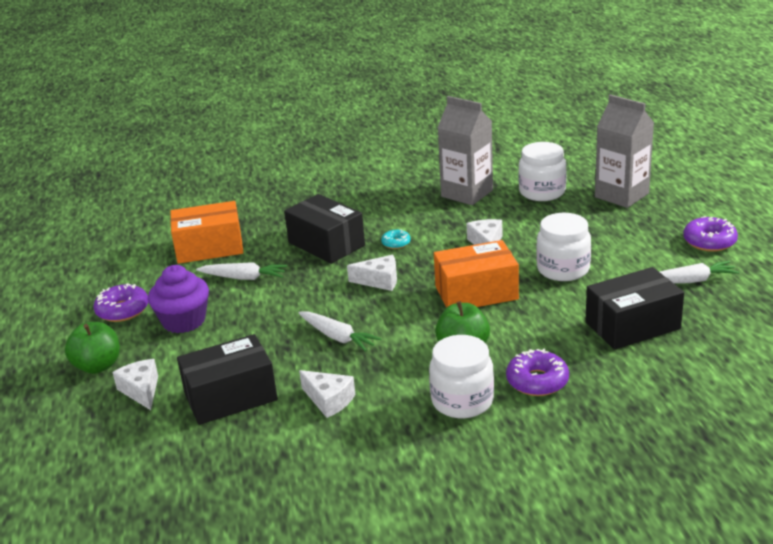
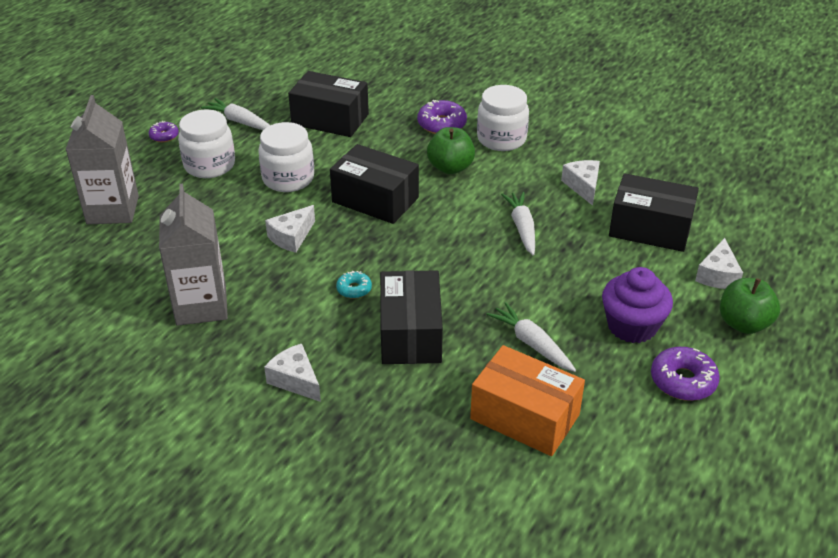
camera: 140 degrees left, 10 degrees up
(379, 281) = (424, 258): white cheese -> white cheese (295, 380)
(476, 293) = (375, 200): orange box -> black box
(542, 192) = (149, 259): white jar -> white jar (209, 165)
(709, 241) = (164, 136): purple donut -> purple donut, size x0.59

